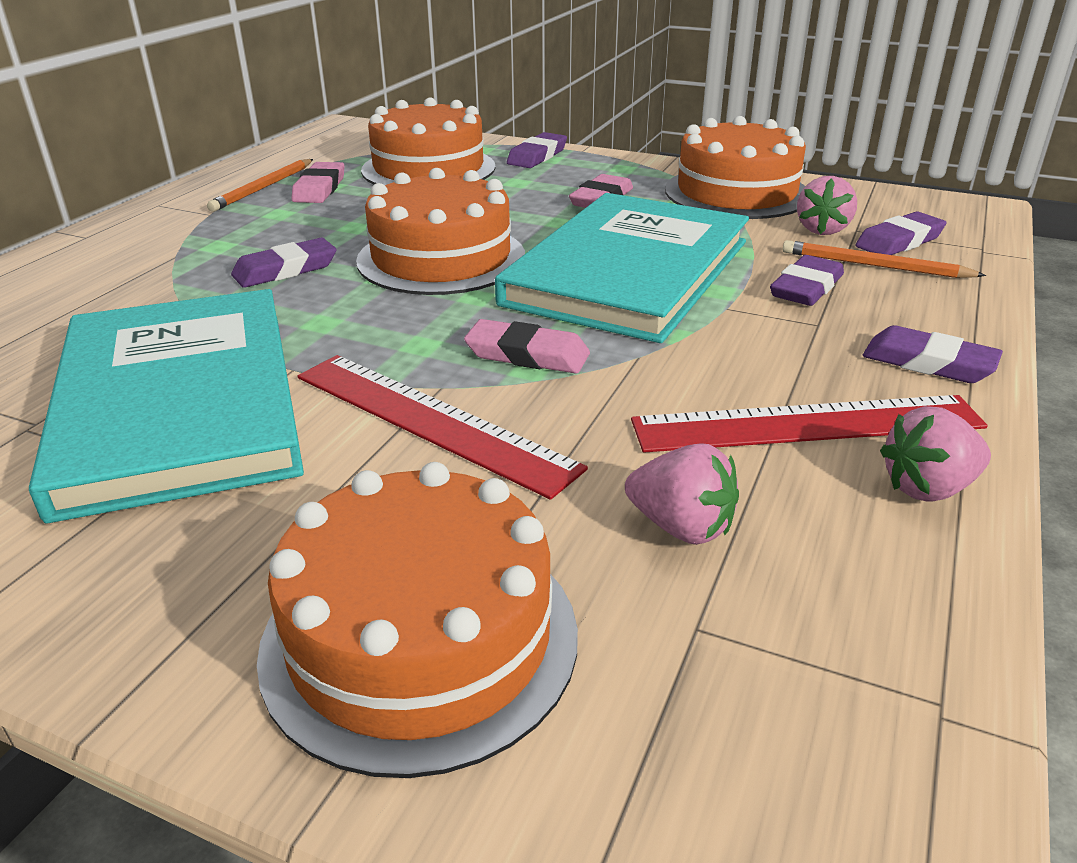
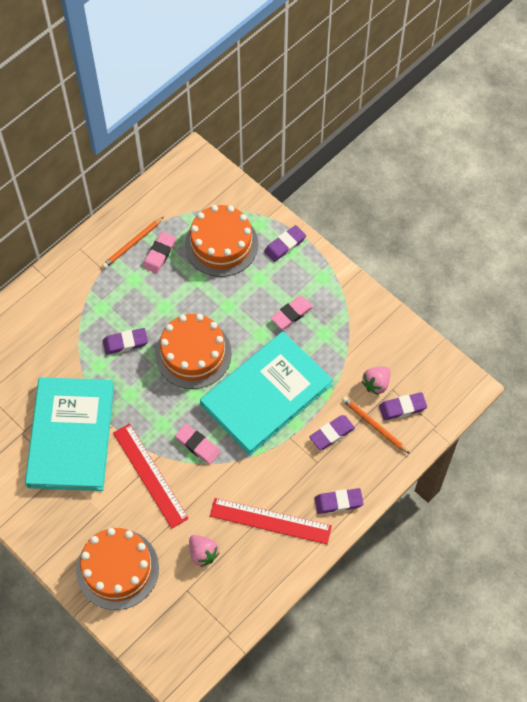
camera: 20 degrees right, 30 degrees up
(737, 192) = (362, 329): orange cake -> none
(928, 363) = (338, 502): purple eraser -> purple eraser turned 60 degrees counterclockwise
(928, 488) = (285, 564): pink strawberry -> none

